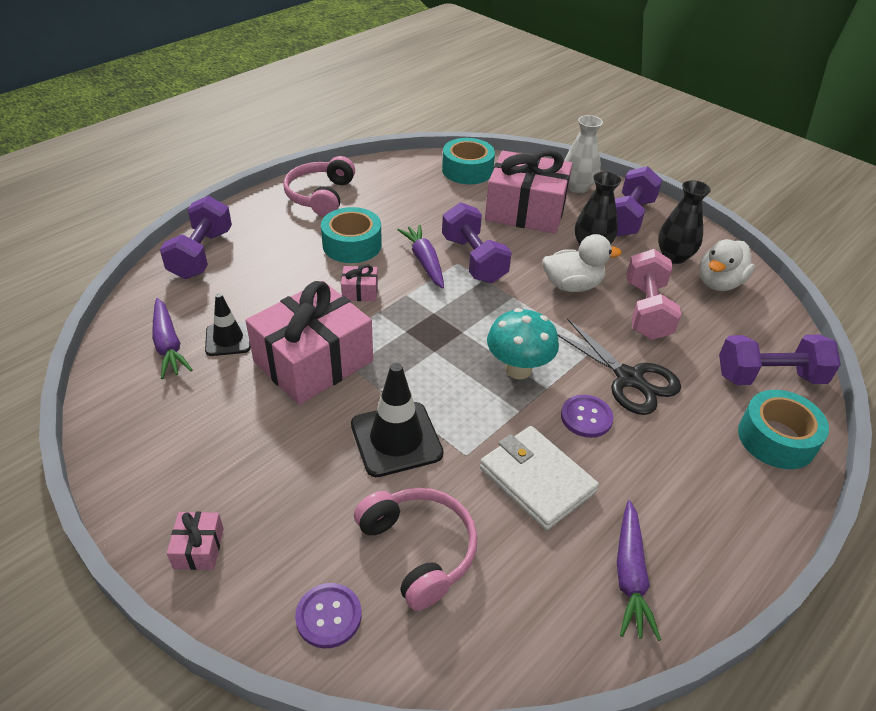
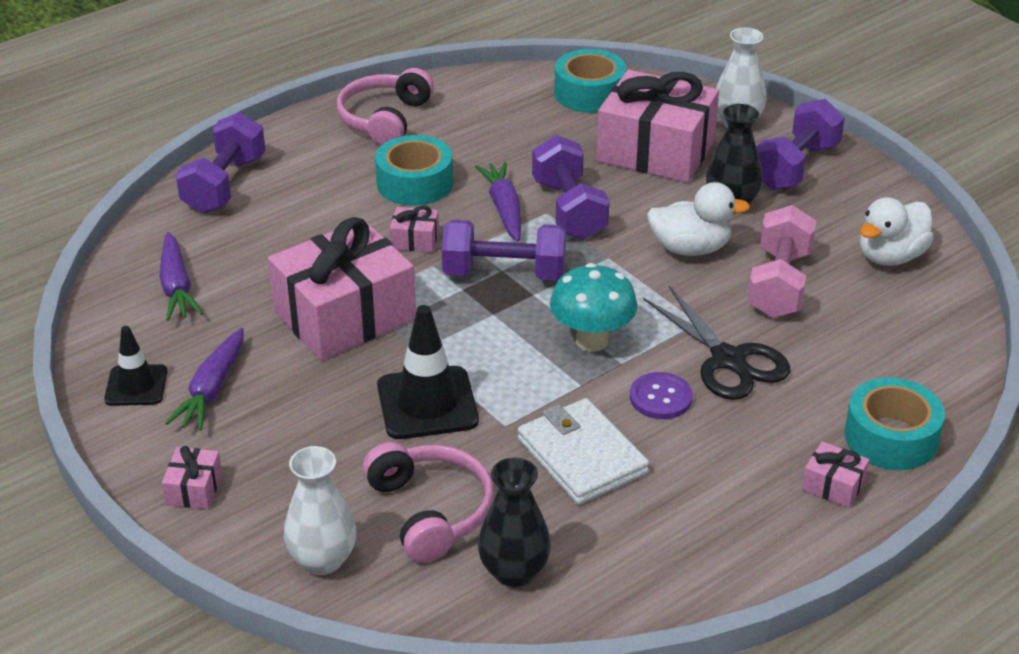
camera: 10 degrees right, 5 degrees down
(228, 339) = (247, 284): black traffic cone -> black traffic cone (136, 386)
(328, 616) = (323, 560): purple button -> white vase
(630, 575) = (661, 554): purple carrot -> purple carrot (212, 389)
(674, 256) = (841, 220): black vase -> black vase (514, 572)
(748, 489) = (833, 485): none -> pink gift
(769, 377) = (911, 370): purple dumbbell -> purple dumbbell (504, 273)

